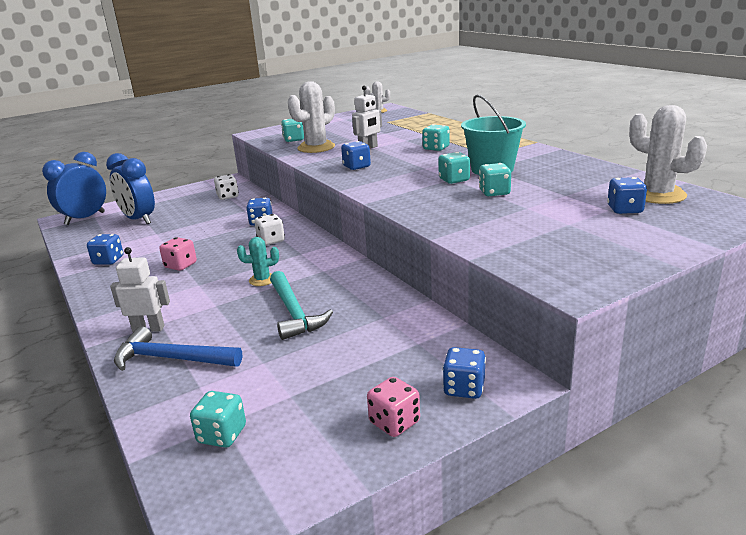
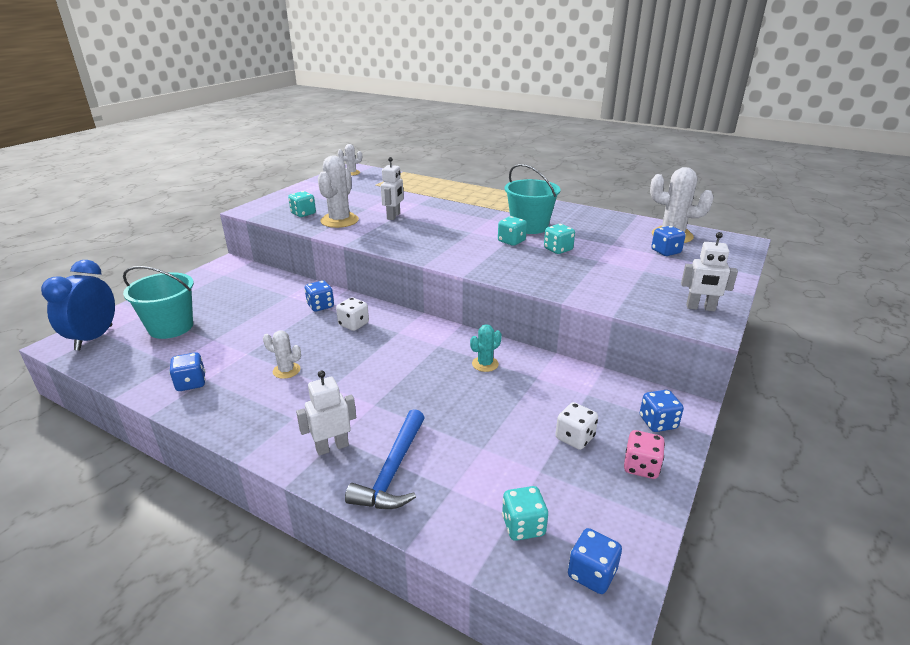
camera: 30 degrees left, 5 degrees up
(139, 220) = (171, 327): blue clock -> turquoise bucket
(171, 359) = (393, 471): blue hammer -> blue hammer turned 60 degrees counterclockwise
(180, 265) = (286, 370): pink dice -> white cactus
(228, 196) = (250, 283): white dice -> white dice (574, 438)
(262, 280) = (391, 367): turquoise cactus -> turquoise cactus (485, 364)
(294, 313) = (458, 393): turquoise hammer -> none
(356, 167) = (408, 238): blue dice -> blue dice (591, 574)
(436, 148) = (457, 210): turquoise dice -> none
(588, 269) = (700, 308): none -> white robot

